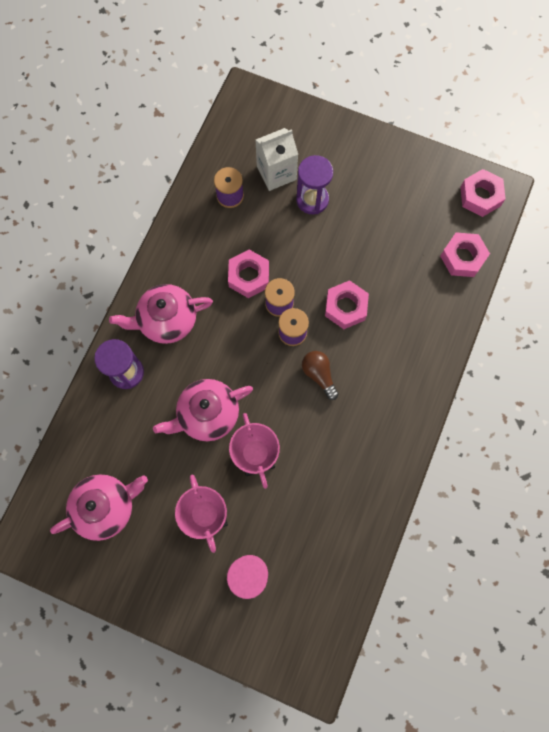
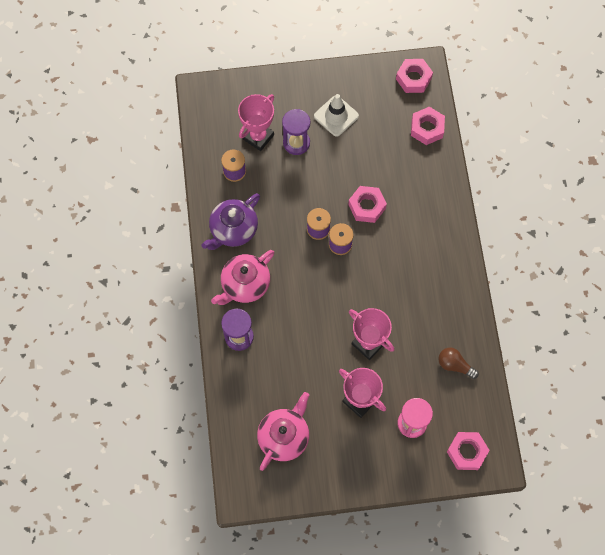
camera: 30 degrees left, 5 degrees down
(190, 256) = (233, 230): none -> purple teapot
(207, 414) = (315, 334): pink teapot -> none
(249, 276) = (284, 222): pink nut -> pink nut (466, 452)
(276, 173) = (258, 137): white carton -> pink trophy
(319, 375) = (377, 263): brown light bulb -> brown light bulb (455, 365)
(371, 193) = (336, 116): none -> white traffic cone

